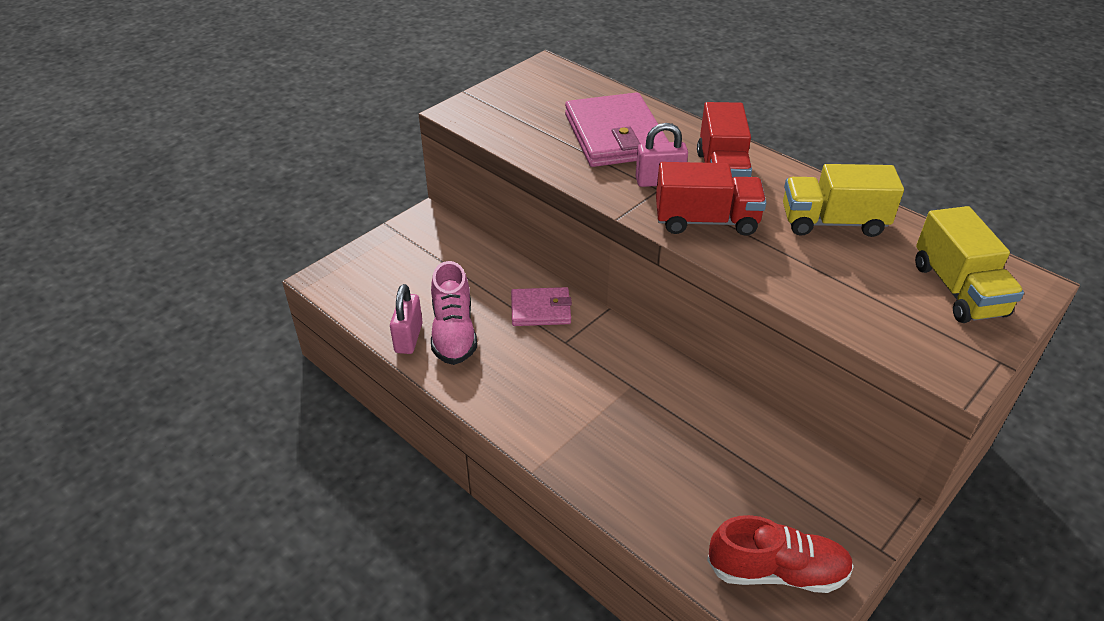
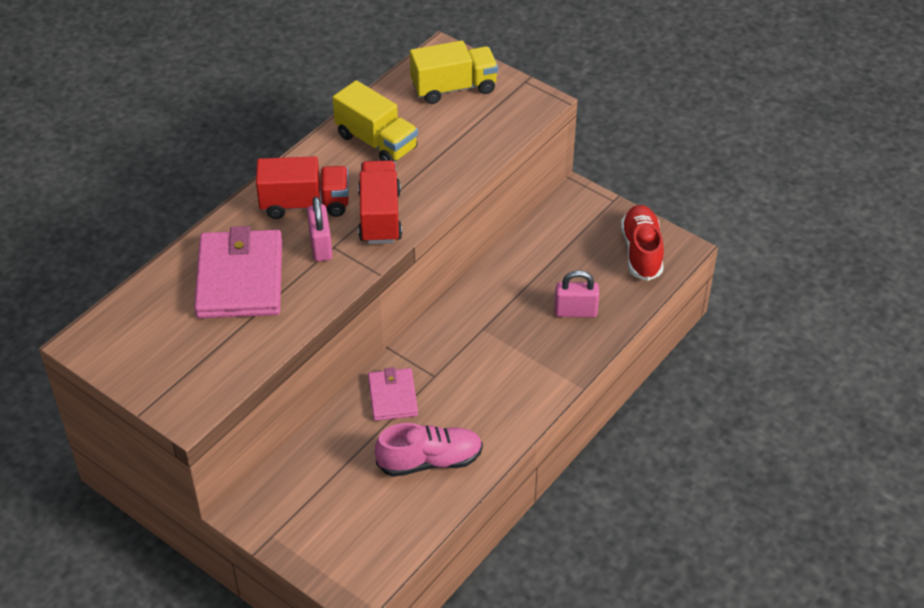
camera: 95 degrees left, 5 degrees up
(409, 338) = (441, 496): pink padlock -> pink padlock (575, 311)
(615, 135) = (240, 279): pink wallet -> pink wallet turned 75 degrees counterclockwise
(833, 222) = (376, 142): yellow truck -> yellow truck turned 45 degrees counterclockwise

